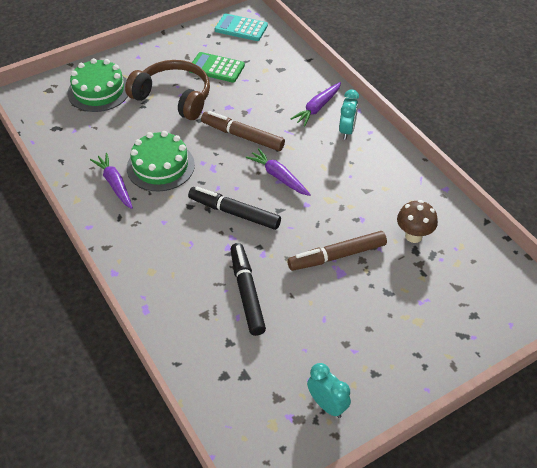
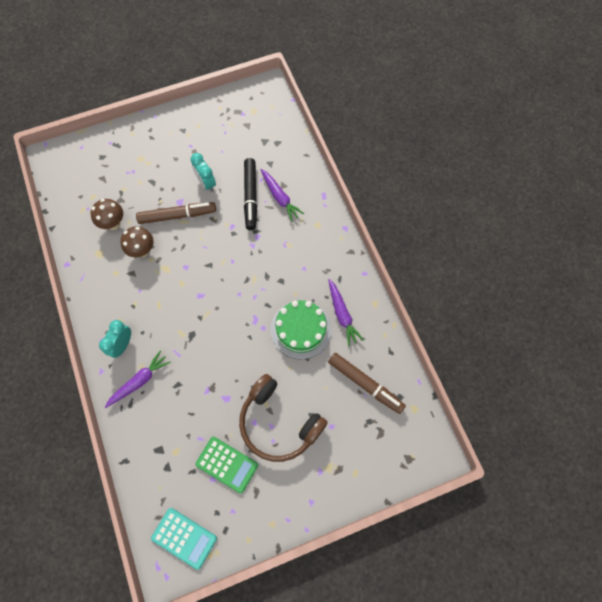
camera: 170 degrees left, 20 degrees up
(99, 91) = (355, 447): green cake -> none
(234, 213) = (246, 268): black marker -> none
(242, 136) = (221, 355): brown marker -> brown marker (365, 384)
(278, 177) = (200, 300): purple carrot -> purple carrot (280, 197)
(327, 405) = (218, 116): turquoise clock -> turquoise clock (206, 183)
(364, 213) = (142, 250): none -> brown mushroom

